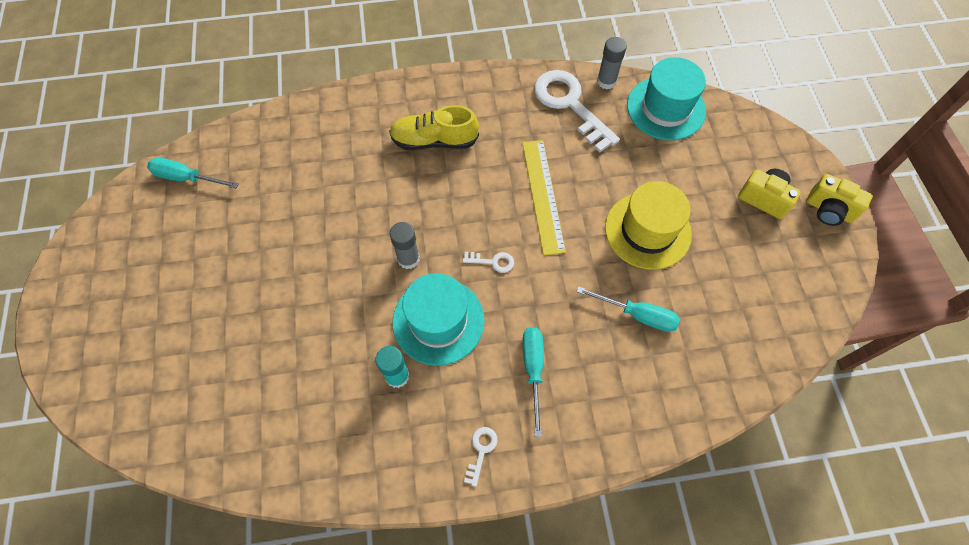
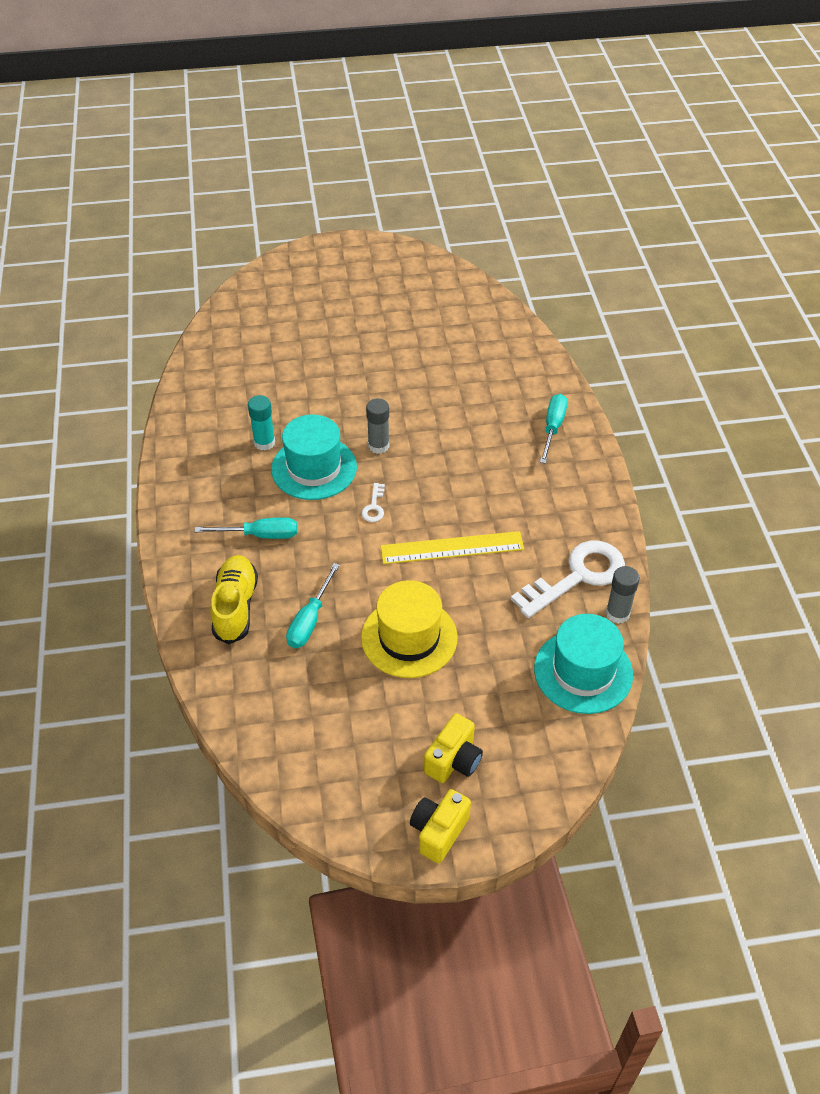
camera: 90 degrees right, 15 degrees down
(186, 178) = (463, 298): turquoise screwdriver -> turquoise screwdriver (553, 428)
(434, 141) = (517, 460): yellow shoe -> yellow shoe (235, 607)
(481, 451) = (191, 498): white key -> none

